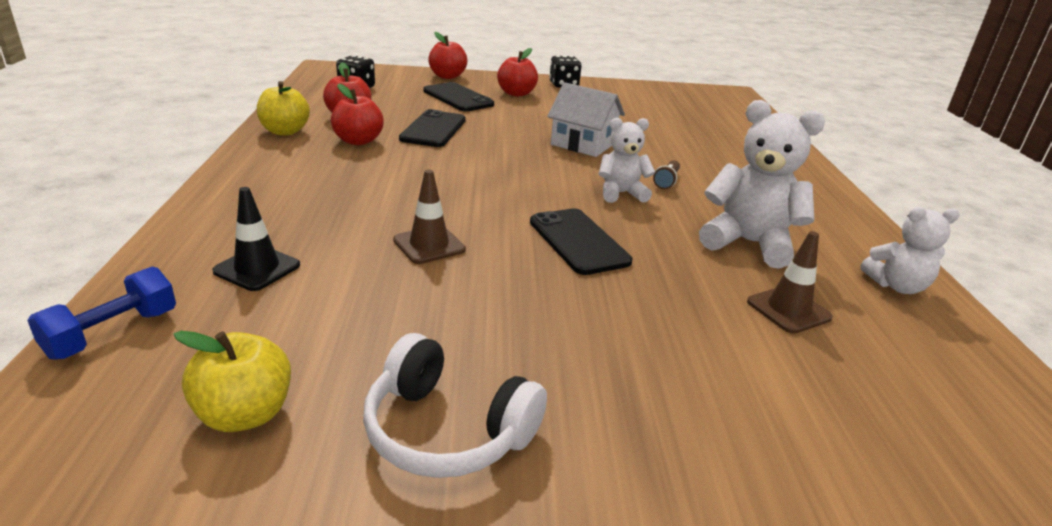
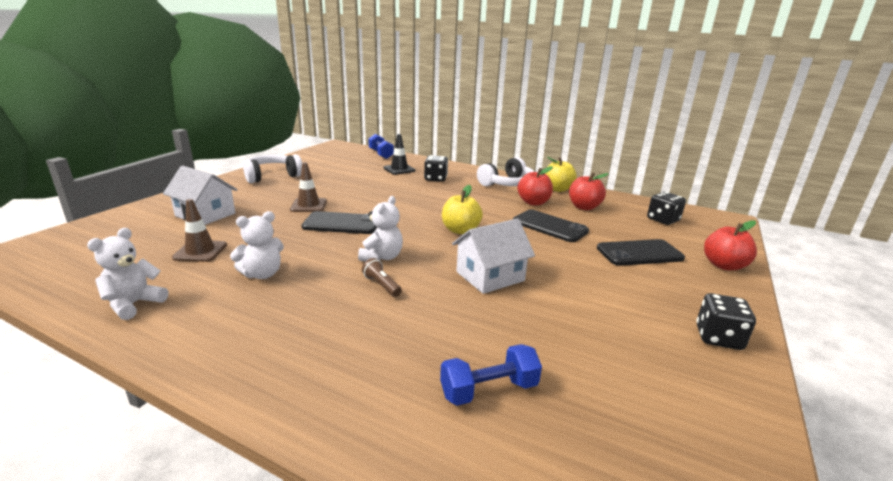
camera: 120 degrees right, 5 degrees down
(245, 414) = (320, 161): yellow apple -> yellow apple (460, 230)
(284, 162) = (507, 184): none -> white headphones
(299, 218) = (435, 179): none -> black dice
(429, 245) = (382, 194): brown traffic cone -> brown traffic cone (308, 205)
(516, 93) = (663, 288): red apple -> none
(709, 131) = (489, 390): none -> blue dumbbell
(721, 384) = (205, 215): none -> white house
(748, 243) = (262, 274): white teddy bear -> white teddy bear, size x0.62

